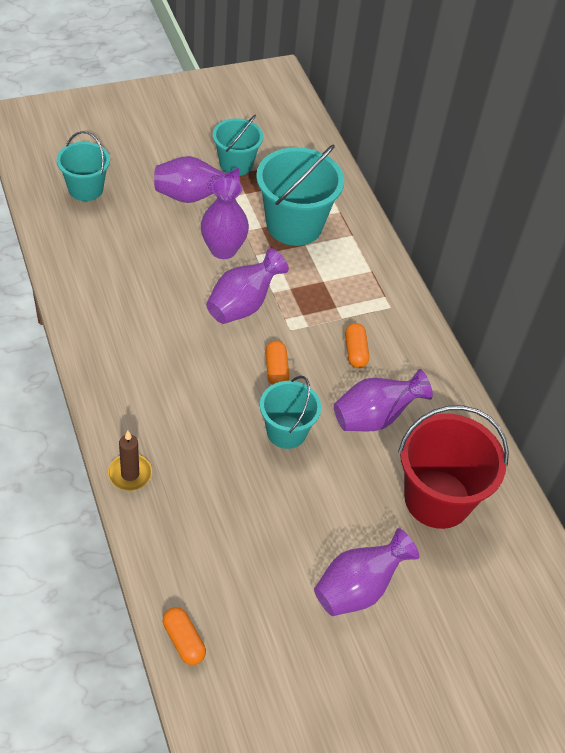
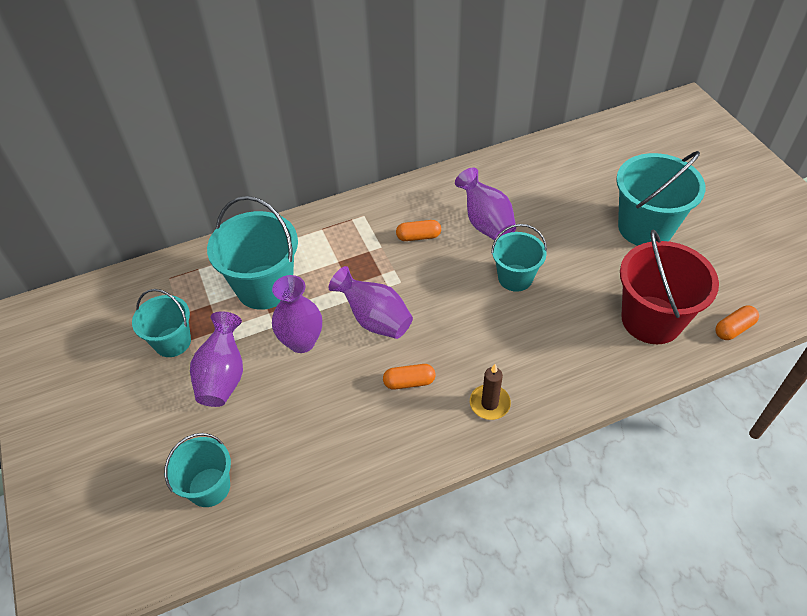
camera: 85 degrees left, 0 degrees up
(130, 474) = (592, 386): brown candle -> brown candle (489, 403)
(276, 370) = (449, 289): orange capsule -> orange capsule (409, 382)
(358, 588) = (645, 227): purple vase -> turquoise bucket
(437, 499) = (553, 186): red bucket -> red bucket (651, 320)

